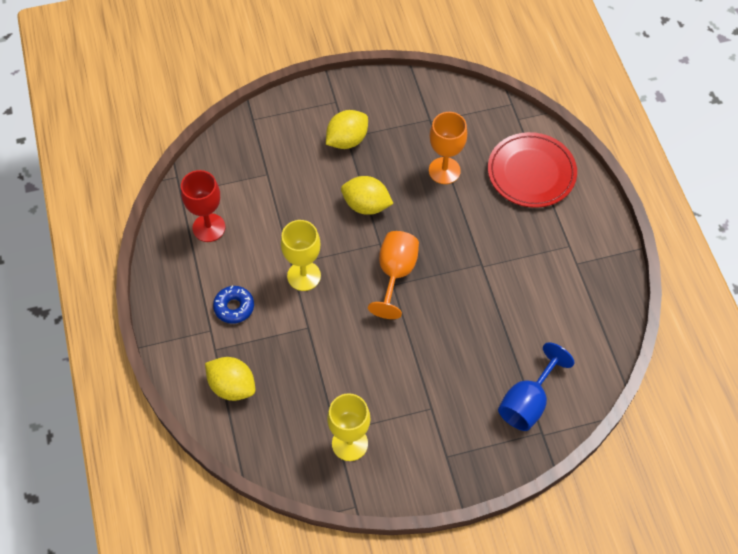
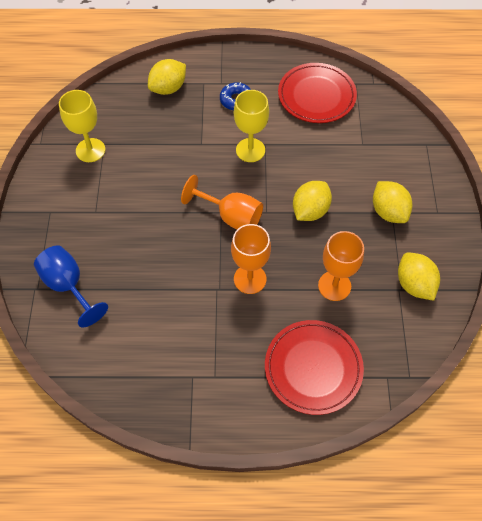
camera: 105 degrees right, 0 degrees up
(209, 227) = (316, 96): red goblet -> red plate
(421, 110) = (414, 284): none -> yellow lemon
(461, 240) = (250, 279): none -> orange goblet

